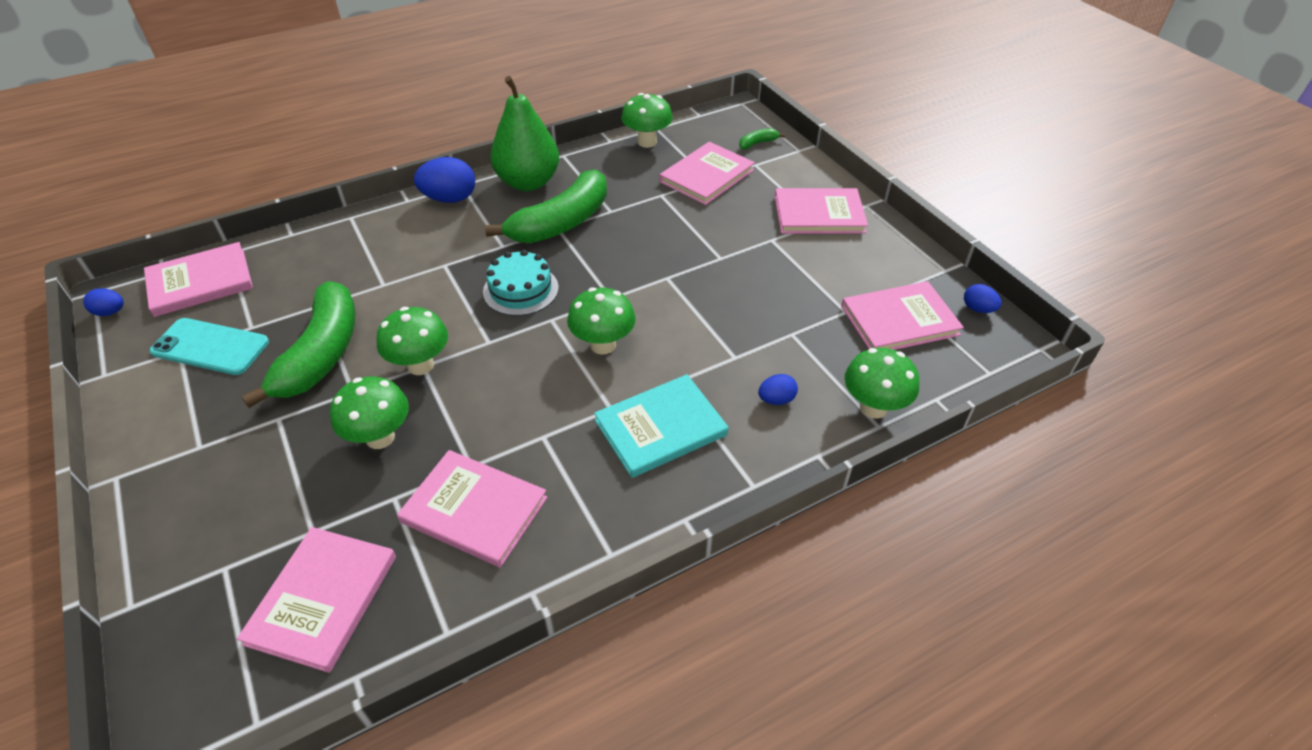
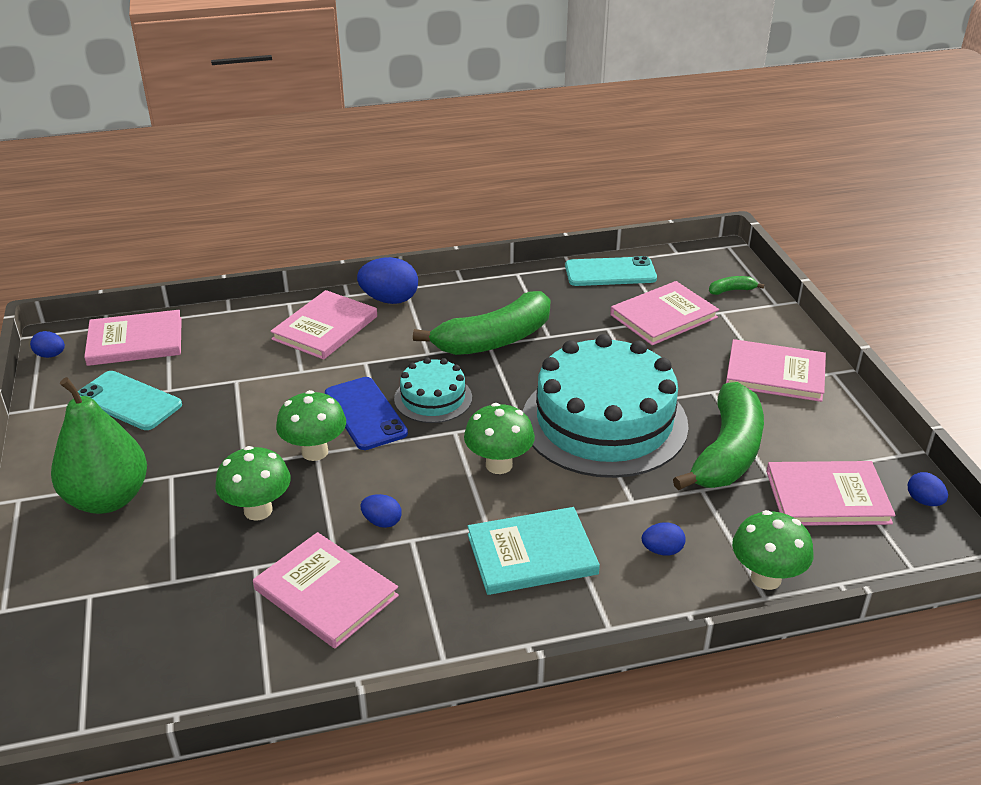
camera: 15 degrees right, 10 degrees down
(321, 354) = (225, 425): green banana -> green banana (727, 453)
(323, 599) = (166, 641): pink book -> pink book (325, 328)
(460, 317) = (365, 413): none -> blue phone
(508, 424) = (382, 522): none -> blue egg
(528, 182) = (473, 295): green pear -> green pear (108, 499)
(647, 142) = (610, 272): green mushroom -> turquoise phone
(686, 285) = (604, 422): none -> turquoise cake

